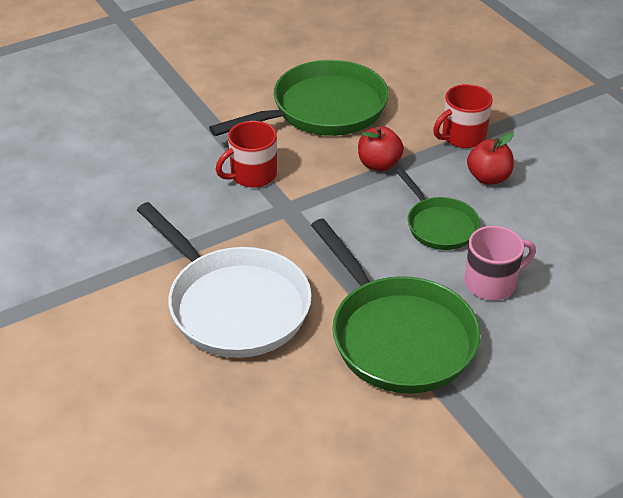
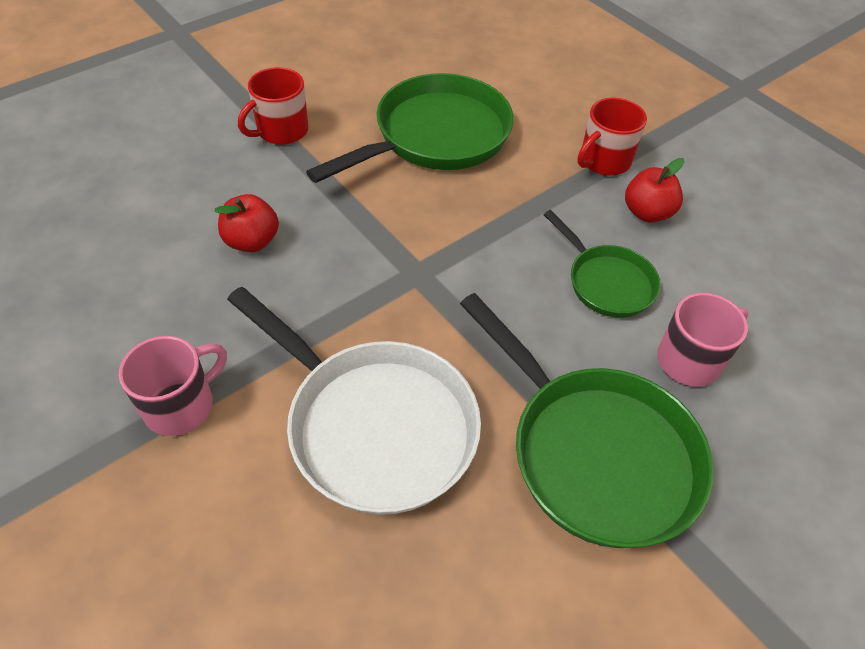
camera: 10 degrees left, 10 degrees up
(94, 281) = (181, 405): none -> pink mug
(252, 175) = (366, 229): red mug -> red mug (281, 131)
(379, 164) = (516, 204): red apple -> red apple (252, 241)

